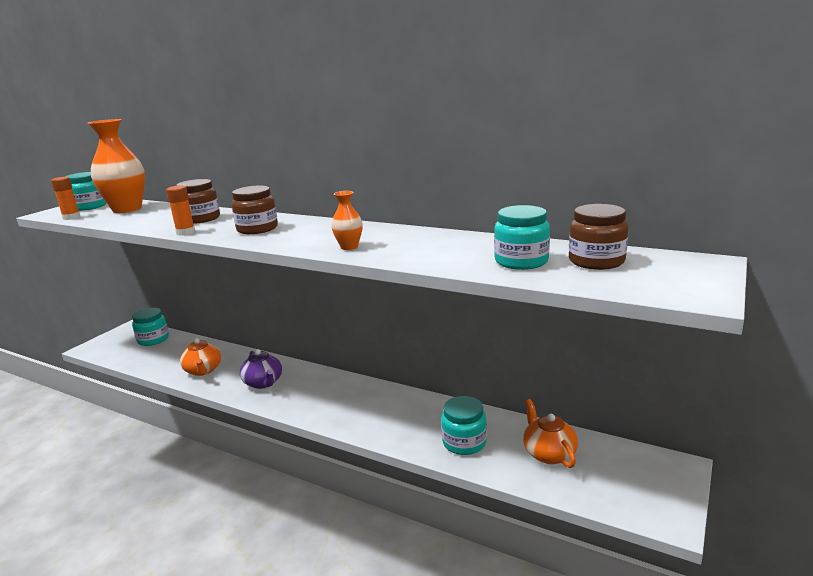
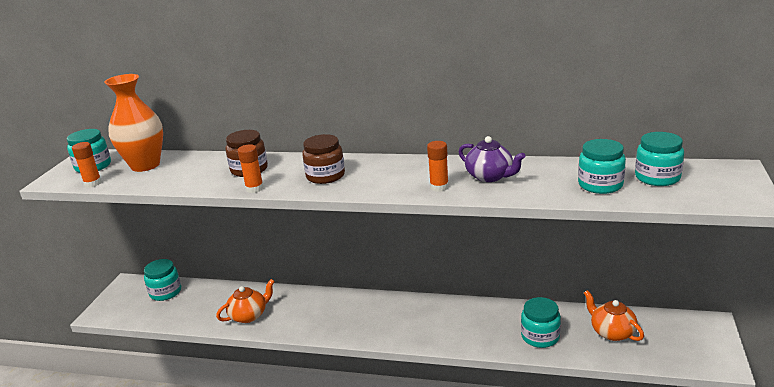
camera: 15 degrees left, 5 degrees up
(203, 370) = (249, 315): orange teapot -> orange teapot turned 90 degrees counterclockwise
(263, 383) = (321, 317): purple teapot -> purple teapot (490, 176)
(349, 247) = (439, 187): orange vase -> orange glue stick
(596, 261) = (657, 177): brown jar -> turquoise jar

